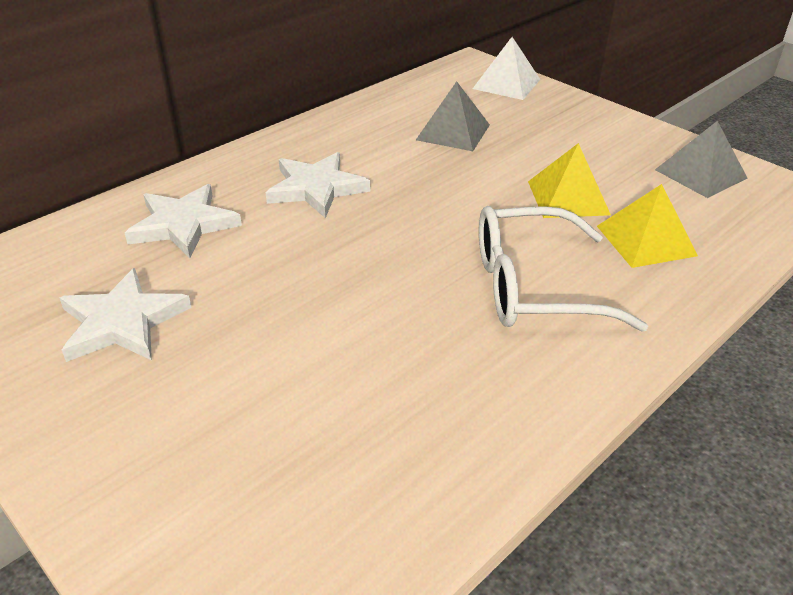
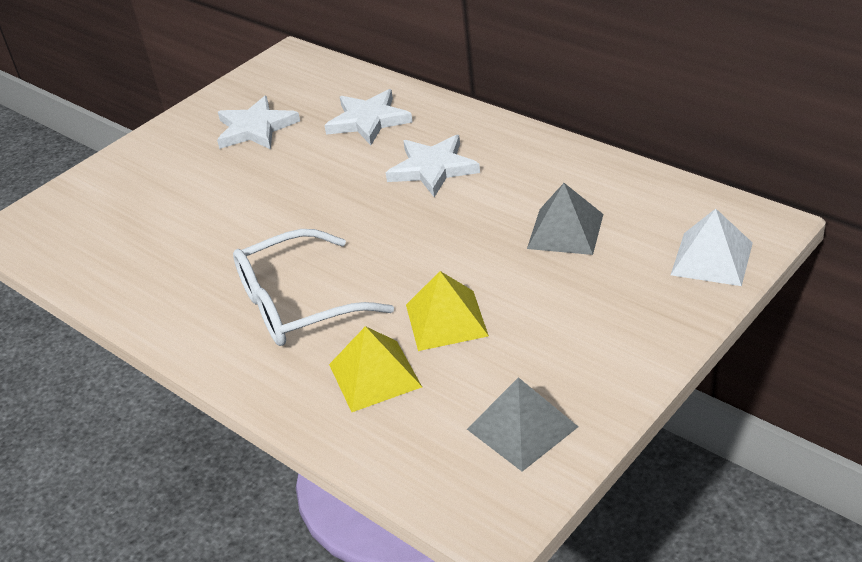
camera: 90 degrees right, 0 degrees up
(533, 287) = (297, 304): white glasses -> white glasses turned 105 degrees counterclockwise

